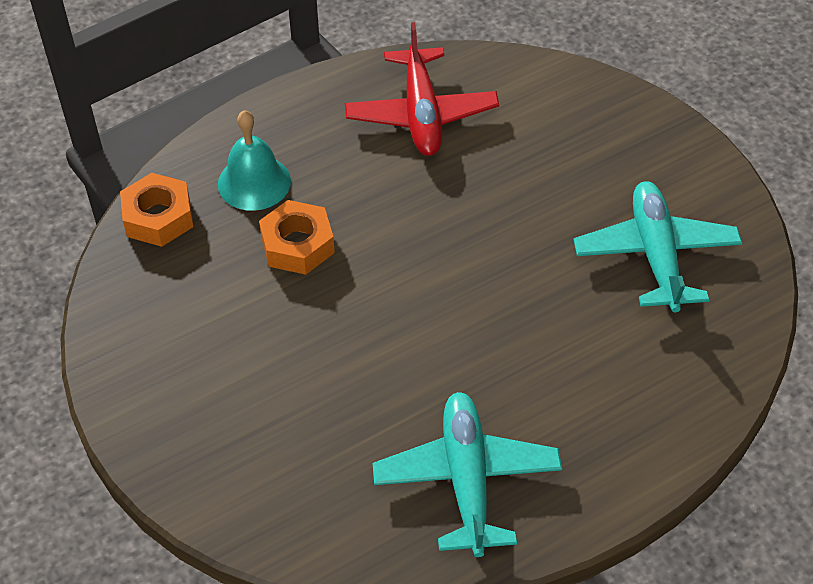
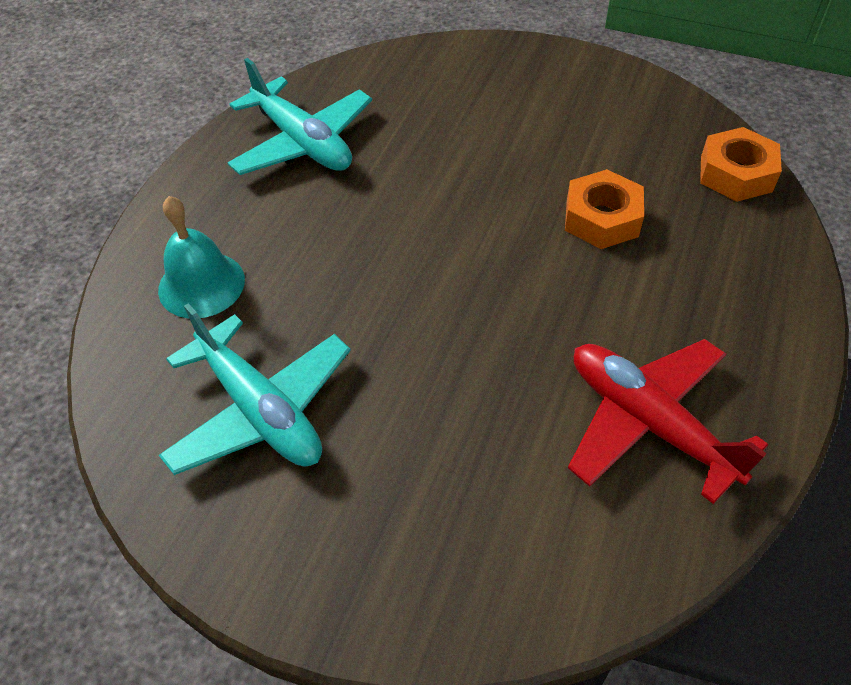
camera: 145 degrees right, 0 degrees up
(254, 182) = (706, 246): turquoise bell -> turquoise bell (201, 284)

